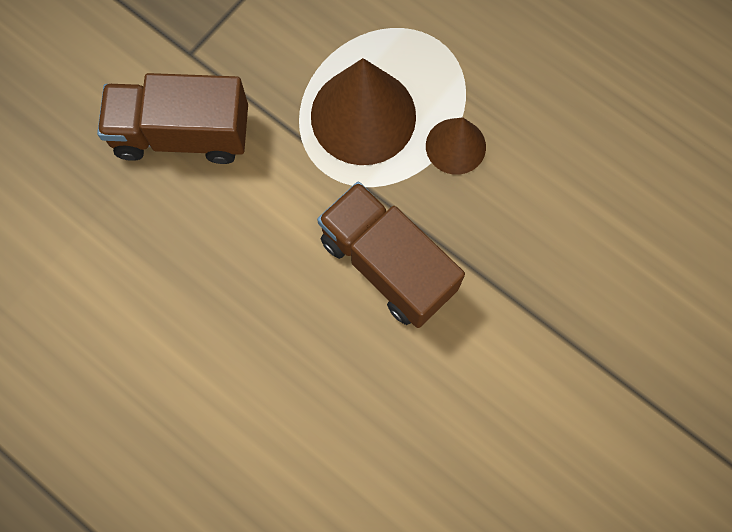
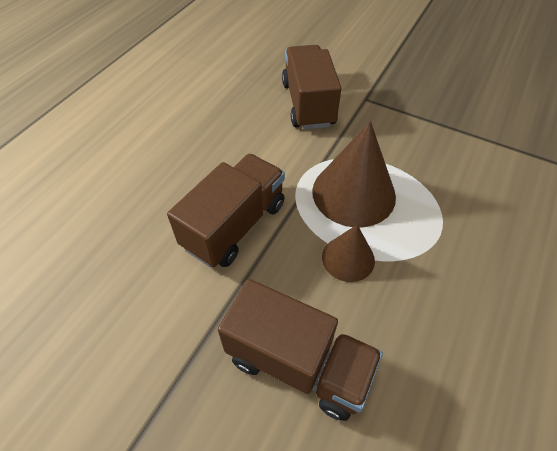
camera: 80 degrees right, 20 degrees down
(567, 222) = (298, 363): none -> brown truck

